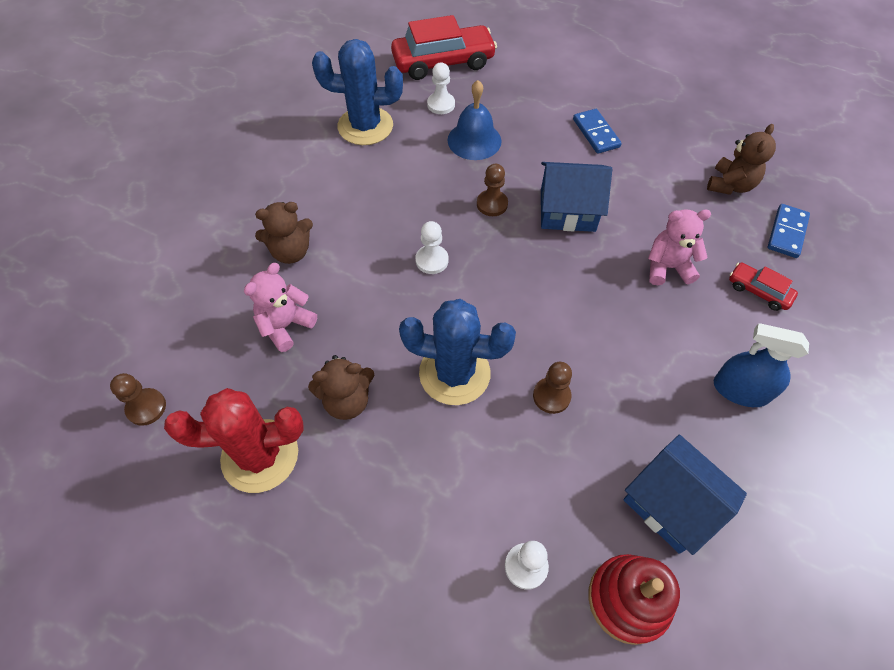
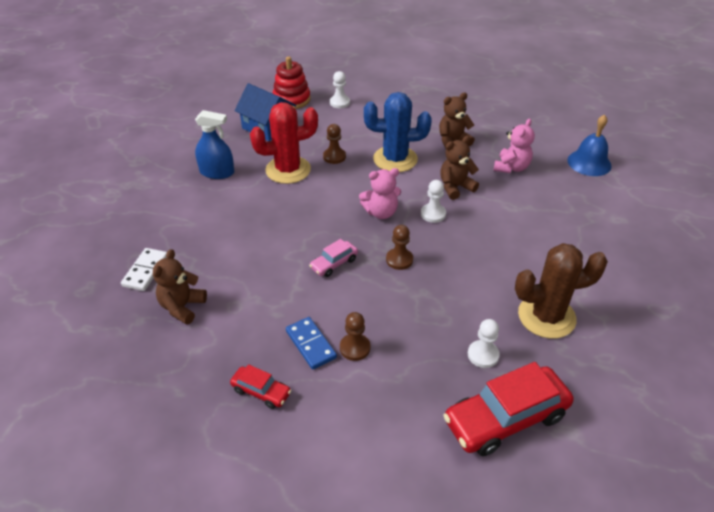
camera: 170 degrees right, 15 degrees down
(146, 407) = (560, 127): brown pawn -> brown pawn (355, 348)
(260, 456) = (486, 118): red cactus -> red cactus (288, 170)
(291, 252) = (538, 206): brown teddy bear -> brown teddy bear (455, 187)
(365, 126) = (546, 316): blue cactus -> brown cactus
(474, 140) = (433, 317): blue bell -> blue bell (589, 163)
(567, 210) = (334, 263): blue house -> pink car
(667, 267) = (253, 232): pink teddy bear -> pink teddy bear (381, 212)
(758, 291) = (186, 226): red car -> red car (261, 391)
(786, 232) = (146, 271): blue domino -> white domino

